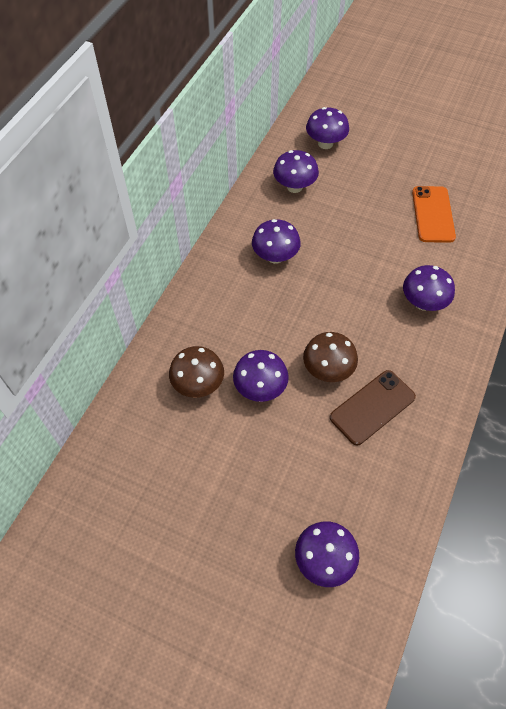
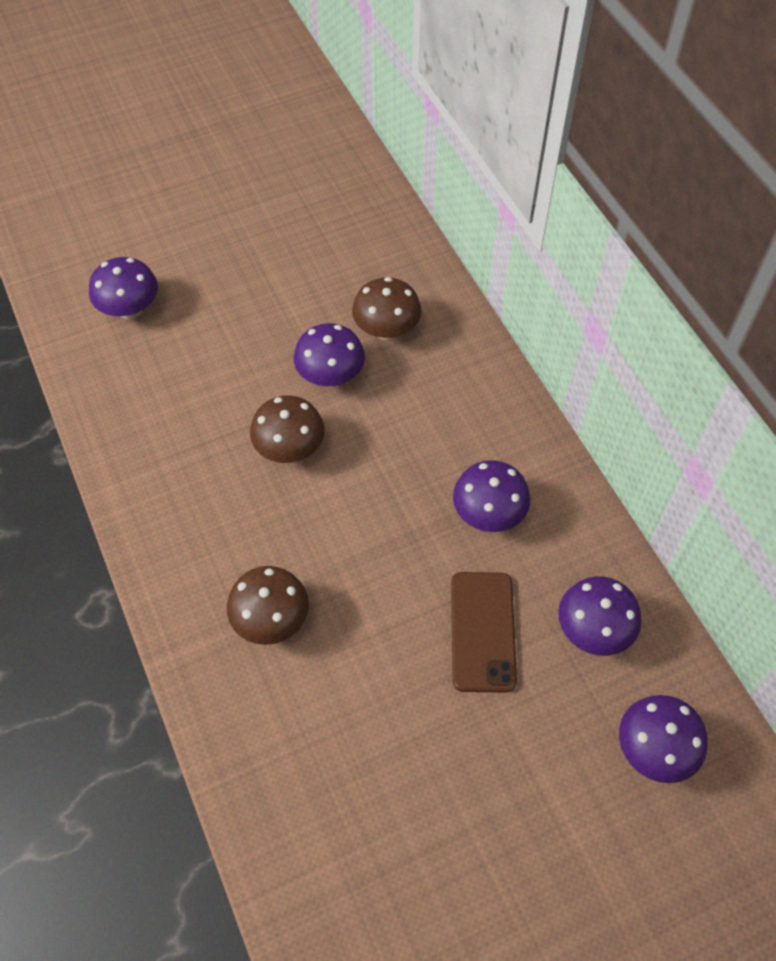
camera: 130 degrees right, 0 degrees up
(372, 407) = (210, 454): brown phone -> brown phone (482, 631)
(423, 303) = (271, 620): purple mushroom -> brown mushroom
(433, 214) = (387, 774): orange phone -> none

